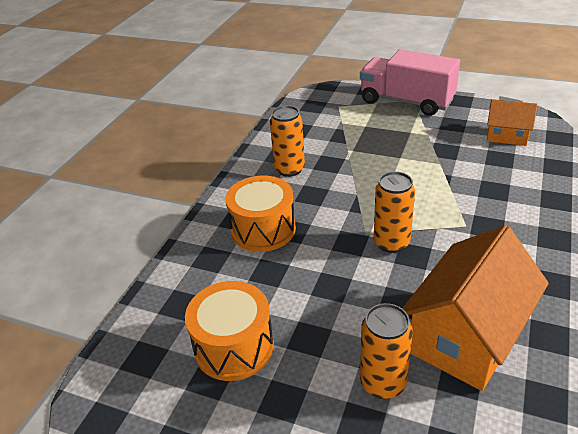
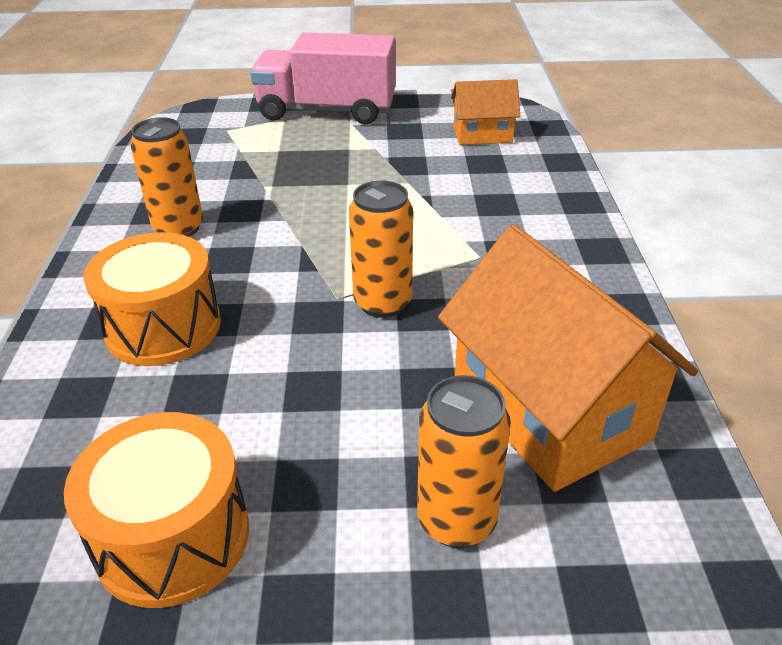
camera: 25 degrees left, 0 degrees up
(466, 336) = (549, 410): orange house -> orange house turned 45 degrees counterclockwise

